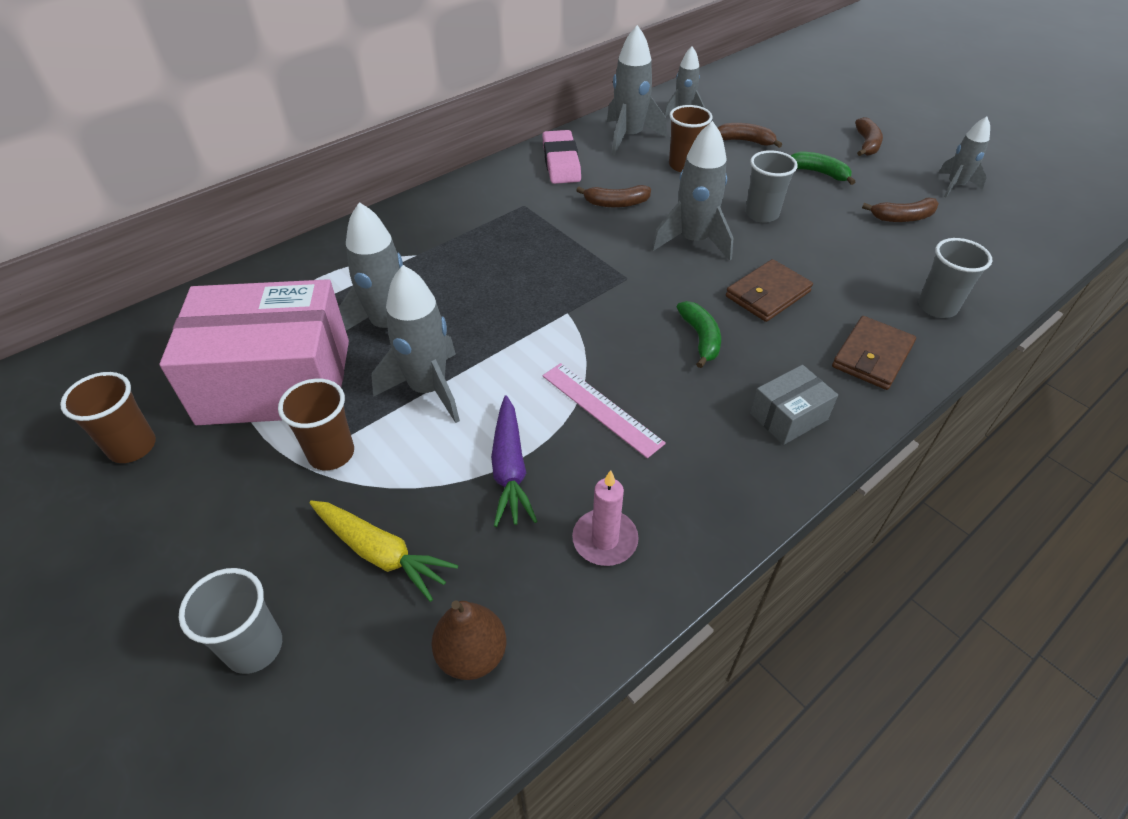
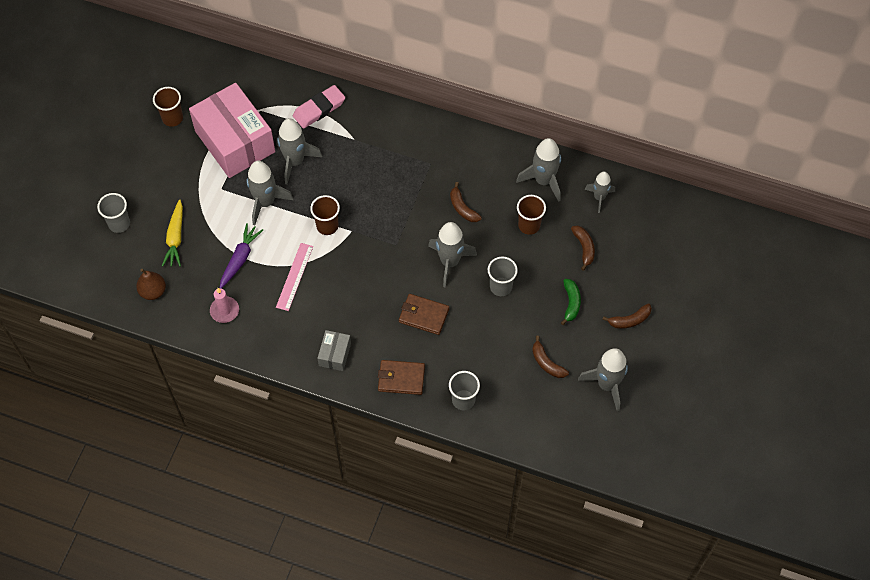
camera: 60 degrees right, 15 degrees up
(331, 454) = (210, 190): brown cup -> brown cup (327, 226)
(510, 468) = (240, 259): purple carrot -> purple carrot turned 150 degrees clockwise
(561, 162) = (488, 158): pink eraser -> pink eraser (319, 109)
(700, 338) = (368, 297): green banana -> none
(788, 416) = (335, 354): grey box -> grey box turned 75 degrees clockwise
(955, 186) = (607, 384): grey rocket -> grey rocket, size x1.59

